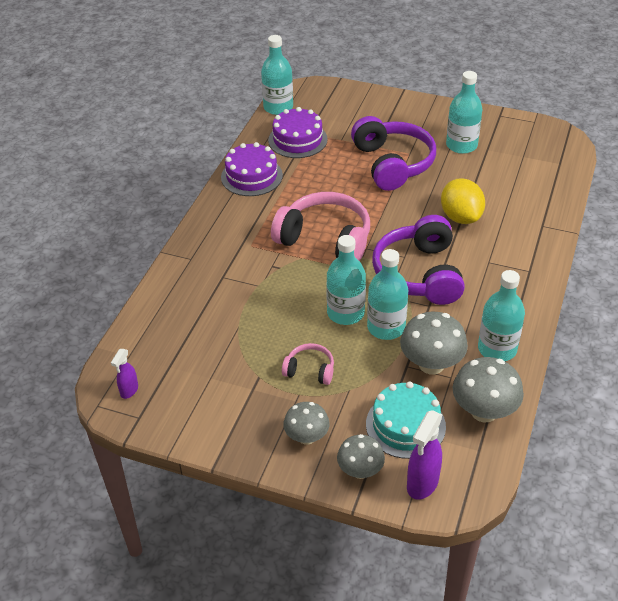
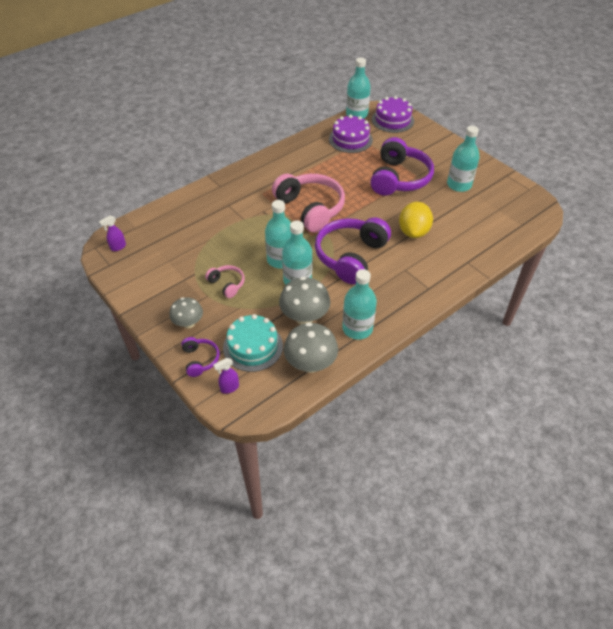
camera: 30 degrees right, 5 degrees up
(251, 176) = (301, 151): purple cake -> purple cake (392, 120)
(360, 471) = (200, 360): grey mushroom -> purple headphones
(422, 484) = (229, 388): purple spray bottle -> purple spray bottle, size x0.59

